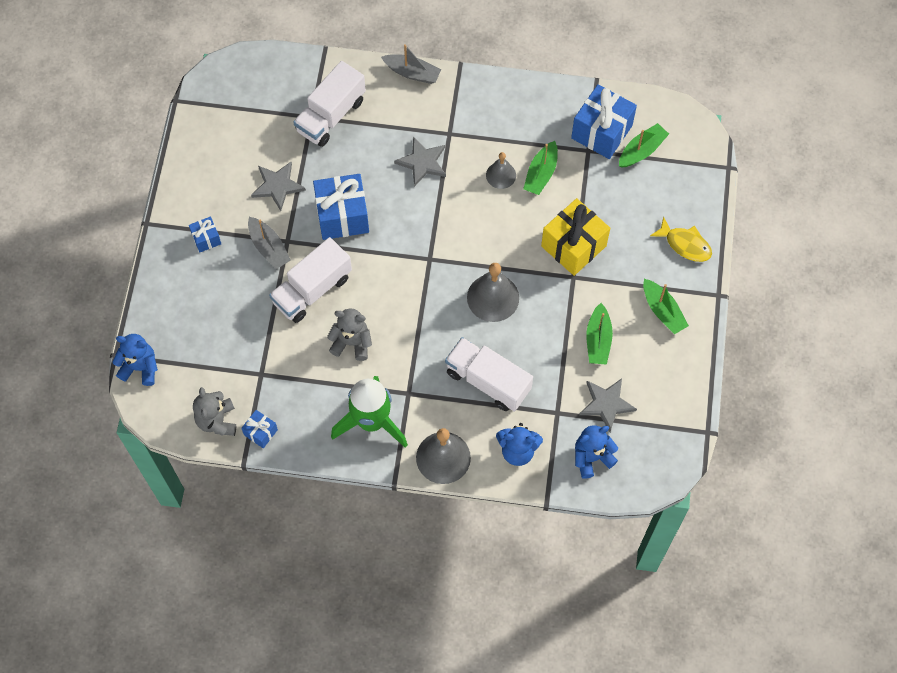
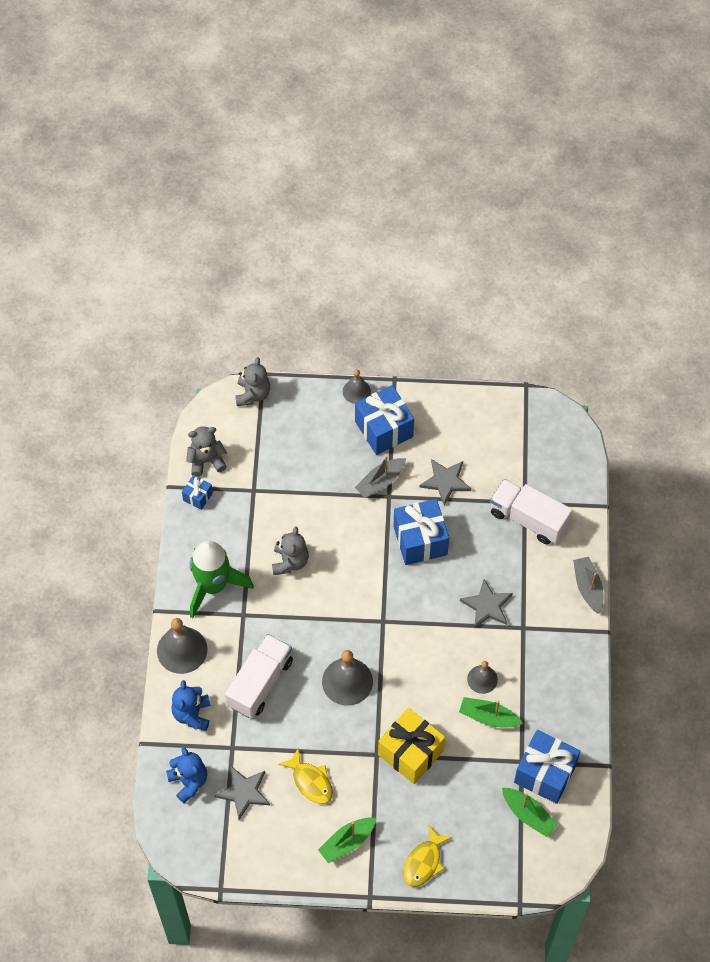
camera: 85 degrees right, 5 degrees down
(140, 367) = (253, 394): blue teddy bear -> grey teddy bear
(155, 262) = (356, 391): none -> grey bell
(206, 239) = (384, 429): blue gift -> blue gift, size x2.01
(312, 290) = (341, 523): white truck -> none
(412, 73) = (588, 587): grey boat -> grey boat turned 150 degrees clockwise
(598, 340) = (310, 781): green boat -> yellow fish

